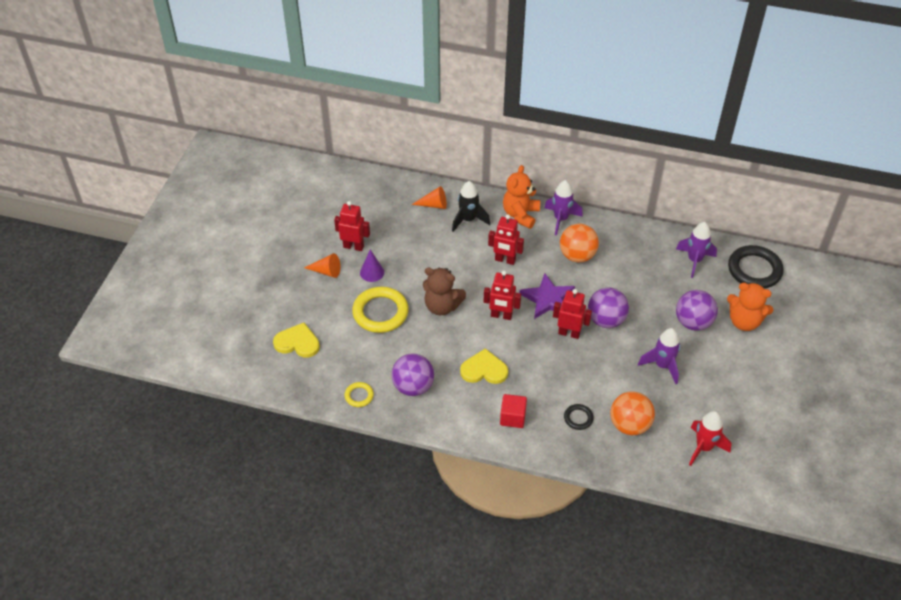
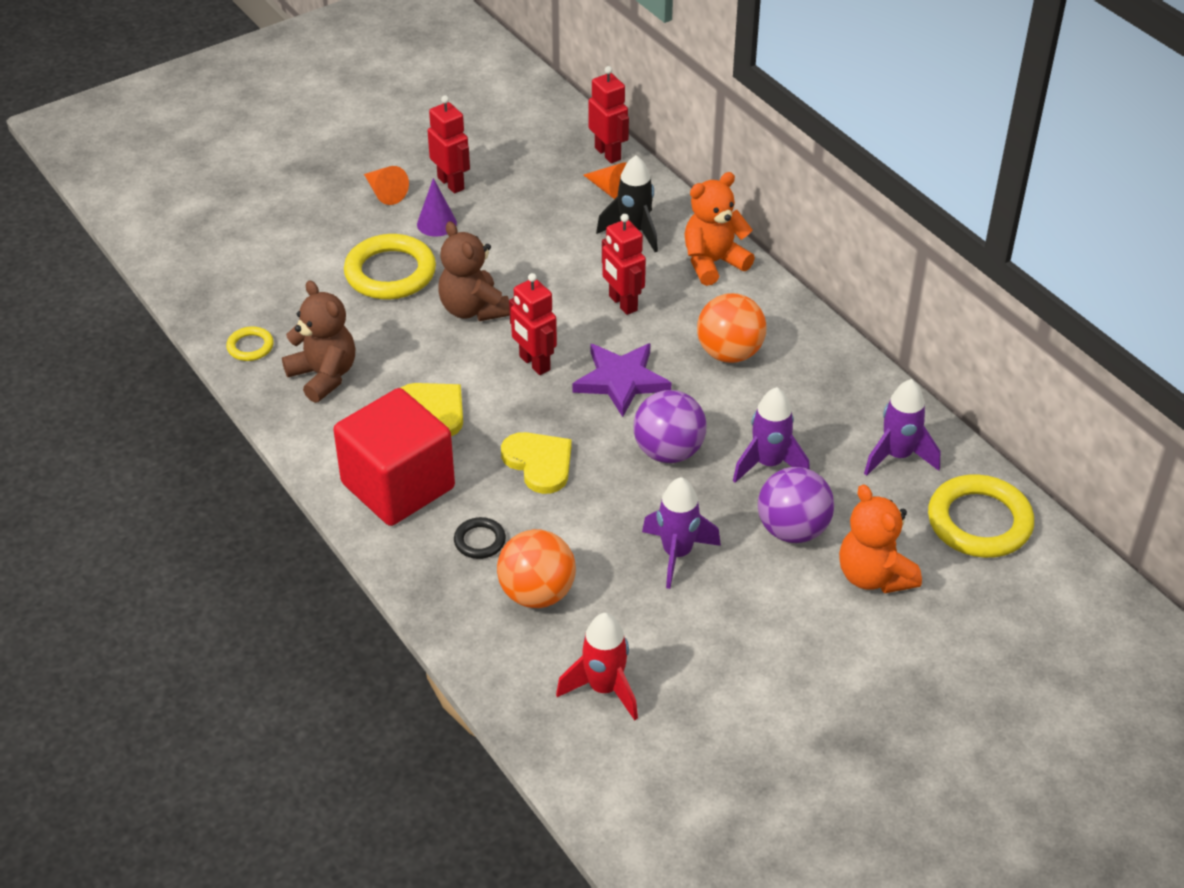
camera: 40 degrees right, 5 degrees down
(297, 342) = (255, 249): yellow heart -> yellow heart (539, 463)
(413, 387) = (324, 376): purple ball -> brown teddy bear
(512, 417) = (398, 486): red cube -> red cube, size x2.10
(561, 219) = (763, 298): purple rocket -> purple rocket (768, 464)
(569, 333) = (597, 436): red robot -> red robot (608, 153)
(754, 270) = (979, 522): black ring -> yellow ring

